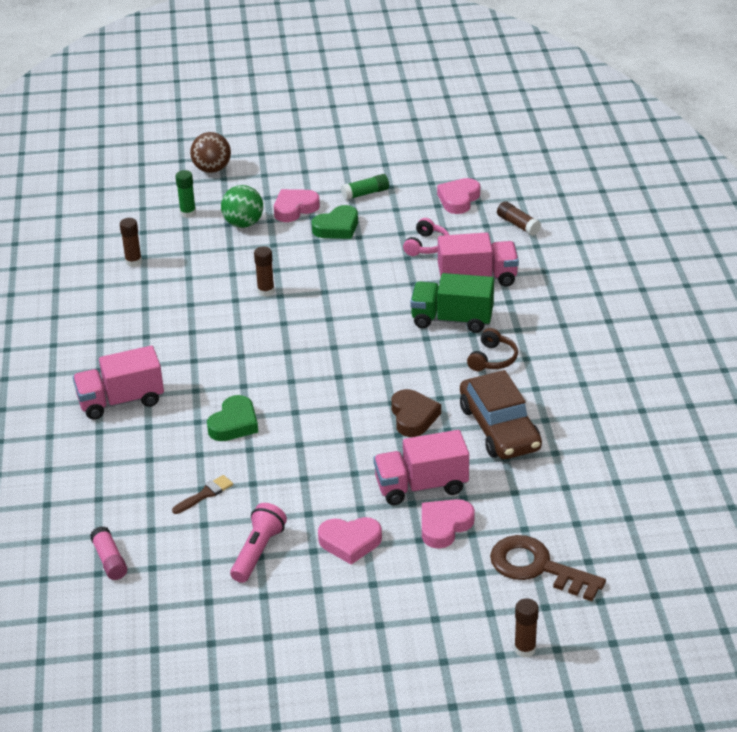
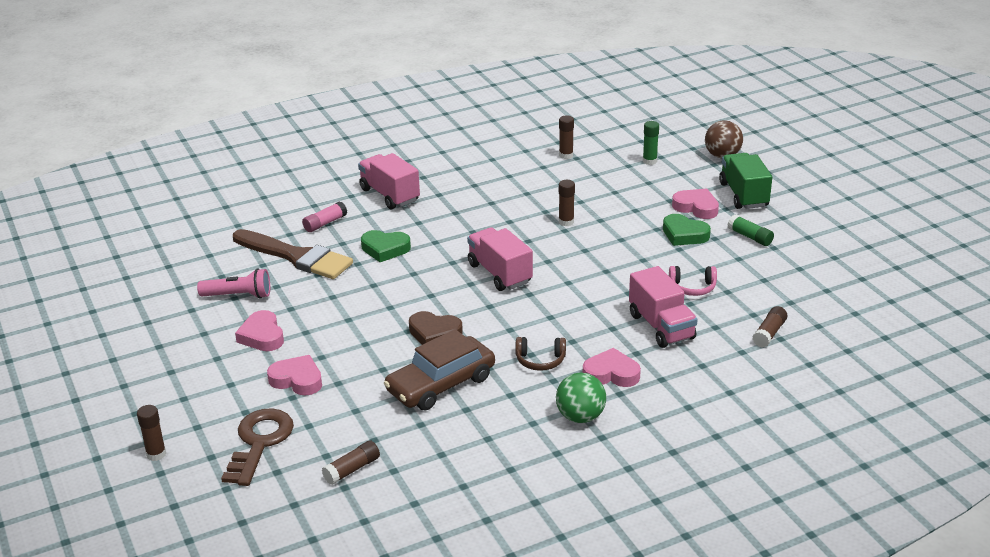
camera: 70 degrees right, 5 degrees down
(110, 560) = (212, 236): pink glue stick -> pink glue stick (325, 223)
(205, 494) = (296, 257): brown brush -> brown brush, size x2.45
(243, 223) = (654, 189): green ball -> green ball (580, 417)
(413, 417) = (434, 333): brown heart -> brown heart turned 45 degrees clockwise
(421, 486) = (344, 357): pink truck -> pink truck (499, 273)
(452, 320) = (586, 325): green truck -> green truck (743, 195)
(458, 199) = (784, 289): pink heart -> pink heart (611, 374)
(605, 508) = (352, 469): none -> brown glue stick

